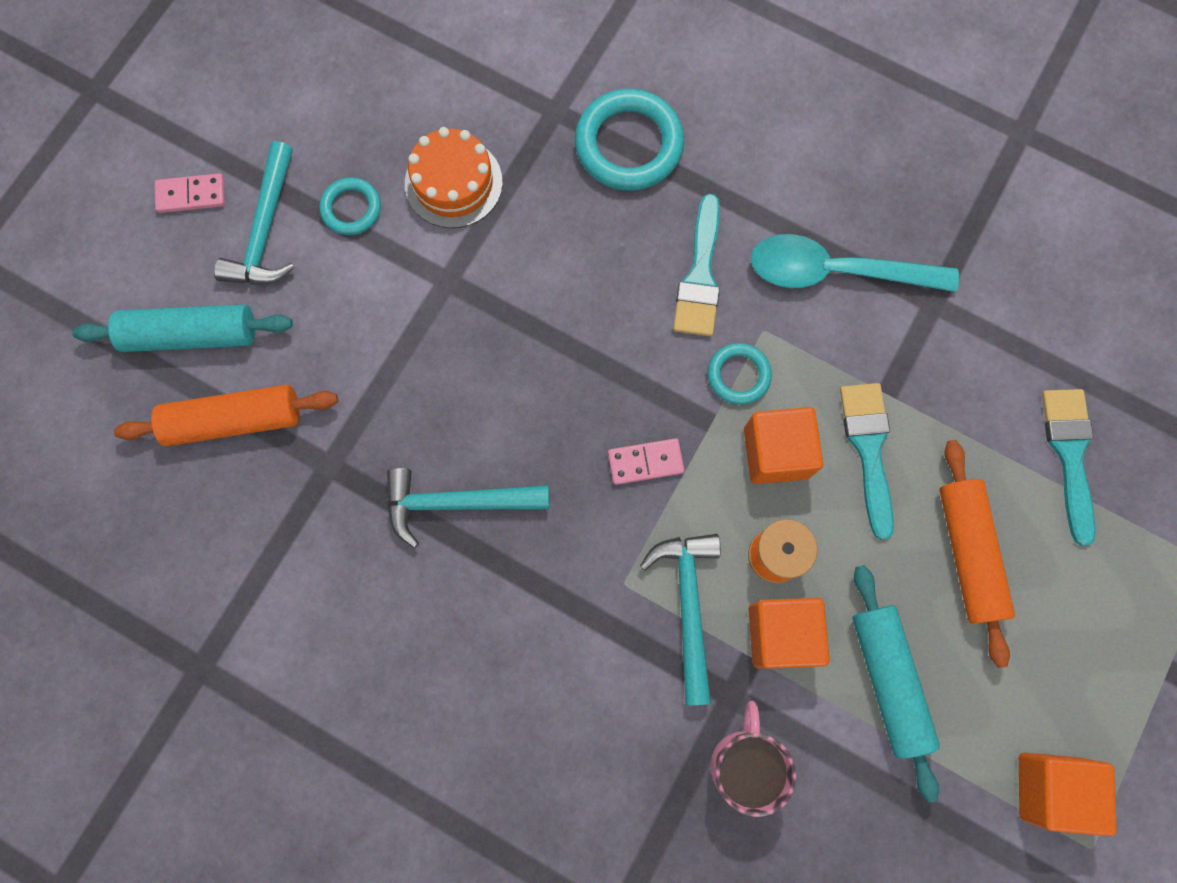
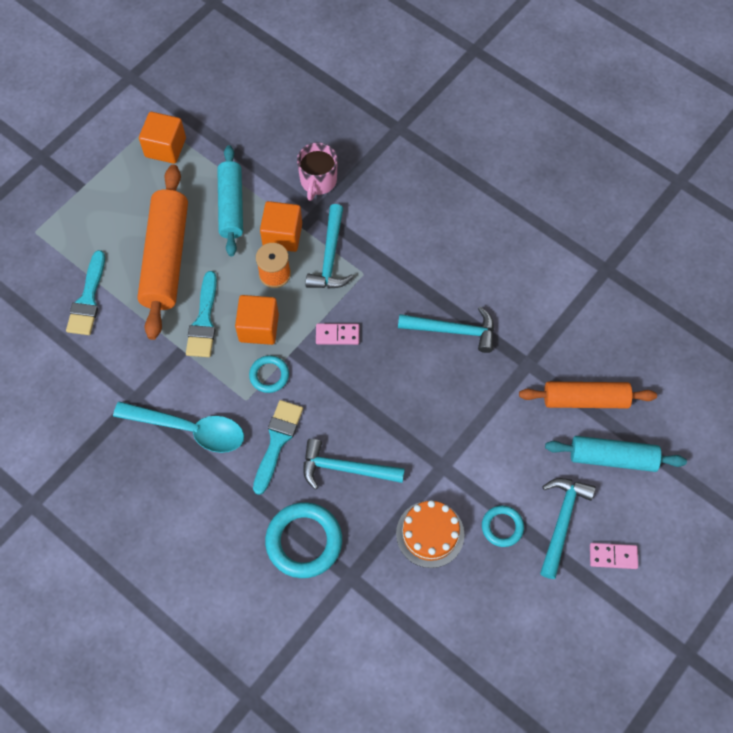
camera: 170 degrees left, 10 degrees down
(589, 253) = (346, 469): none -> turquoise hammer
(967, 553) = (166, 258): orange rolling pin -> orange rolling pin, size x1.50

